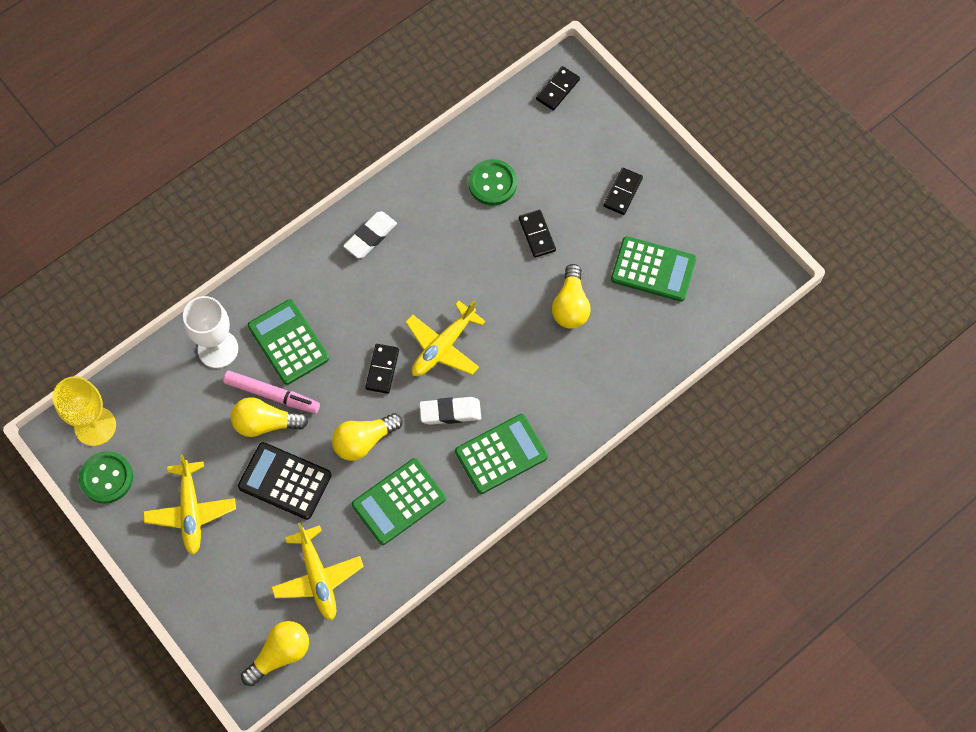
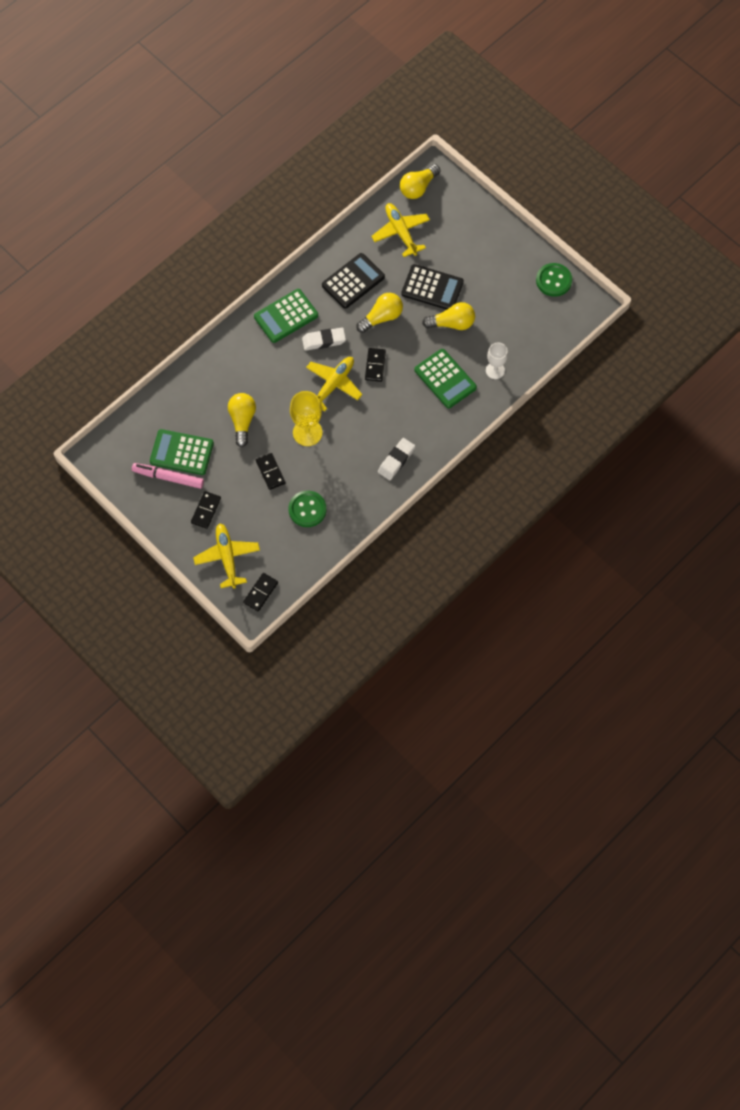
camera: 175 degrees right, 0 degrees up
(95, 426) = (569, 312): yellow goblet -> yellow goblet (307, 432)
(191, 511) = (492, 264): yellow plane -> yellow plane (227, 557)
(218, 349) = (495, 370): white goblet -> white goblet, size x0.66
(272, 395) = (450, 342): pink marker -> pink marker (168, 477)
(399, 502) = (353, 281): green calculator -> black calculator

